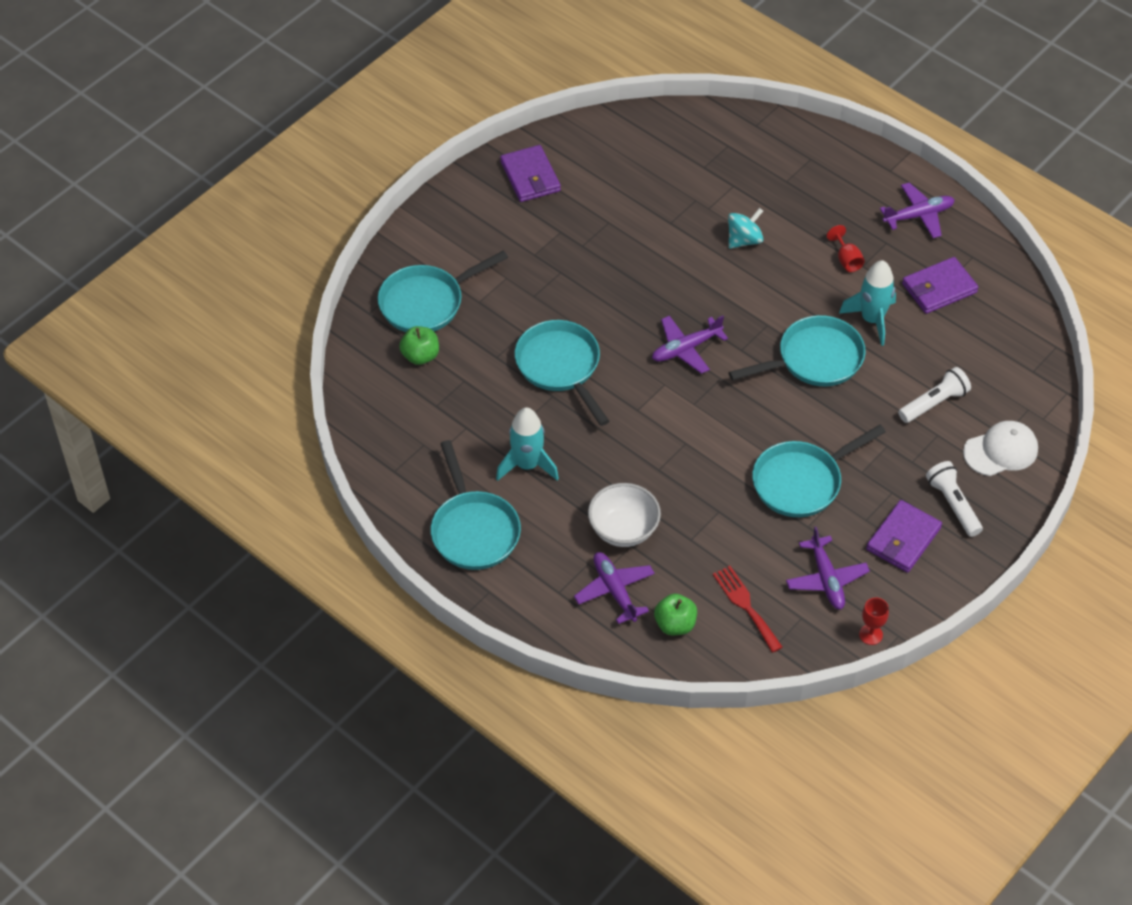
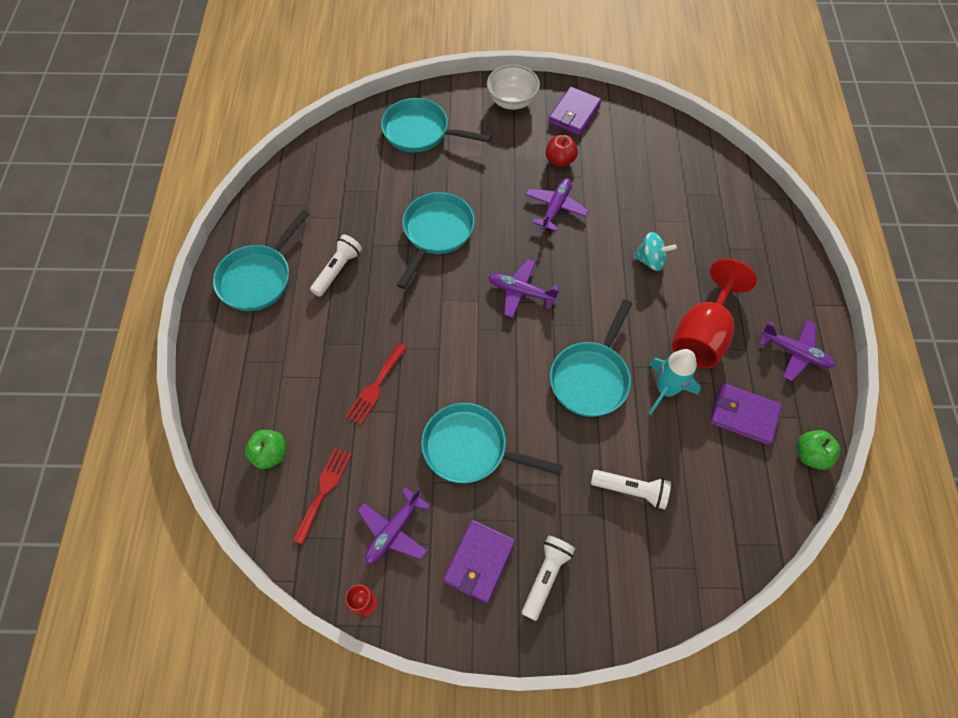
camera: 50 degrees right, 10 degrees up
(420, 356) = (376, 157): green apple -> green apple (810, 455)
(527, 465) = (338, 270): turquoise rocket -> white flashlight
(573, 225) = (560, 160): none -> red apple
(614, 590) = (272, 394): purple plane -> purple plane (555, 207)
(623, 530) = (329, 363): white bowl -> white bowl (512, 101)
(680, 510) = (376, 386): none -> red fork
(814, 359) = (591, 377): turquoise pan -> turquoise pan turned 90 degrees clockwise
(846, 260) = (702, 334): red goblet -> red goblet, size x2.37
(903, 539) = (479, 561): purple wallet -> purple wallet turned 60 degrees counterclockwise
(1001, 451) = (633, 576): white cap -> none

